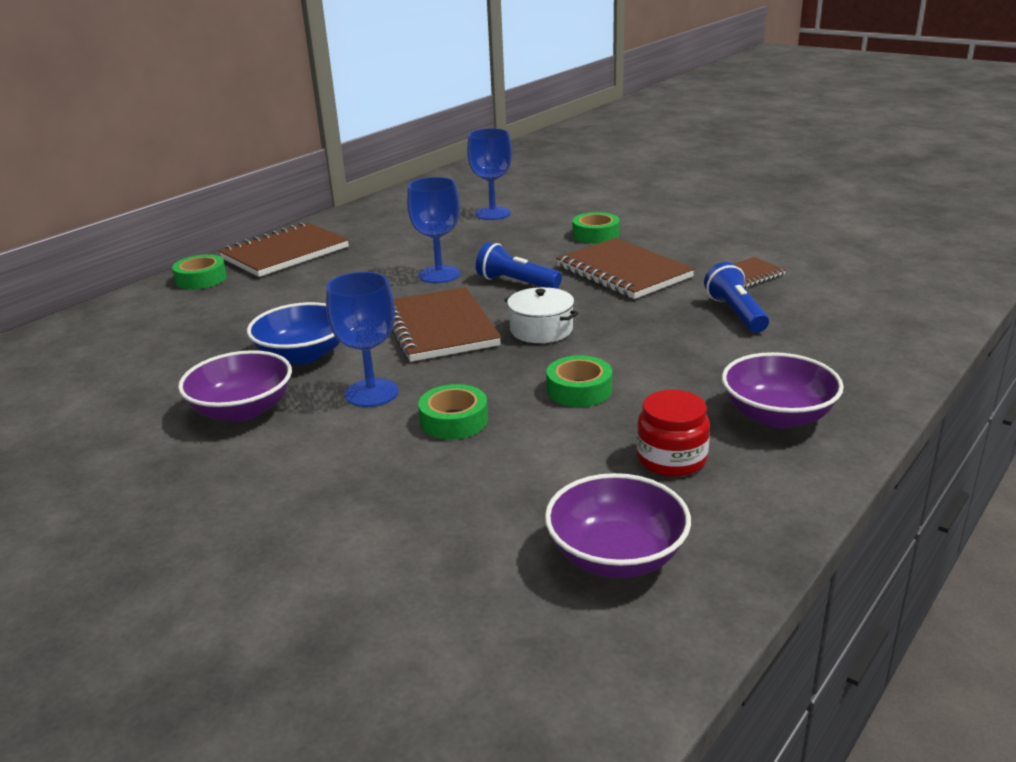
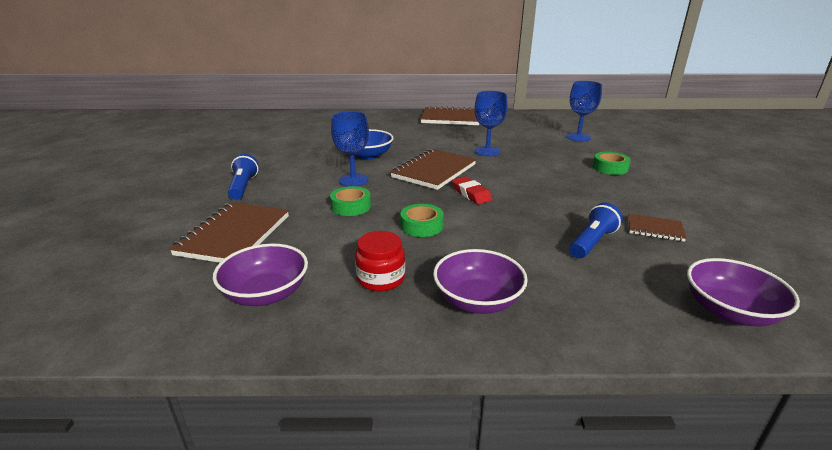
camera: 50 degrees right, 0 degrees up
(201, 279) = (403, 116): green tape -> none
(242, 410) = (309, 163): purple bowl -> purple bowl (729, 312)
(516, 283) = (511, 170): blue flashlight -> blue flashlight (243, 187)
(541, 330) = (471, 194): white pot -> red eraser
(623, 272) = (578, 191): brown notebook -> brown notebook (234, 235)

